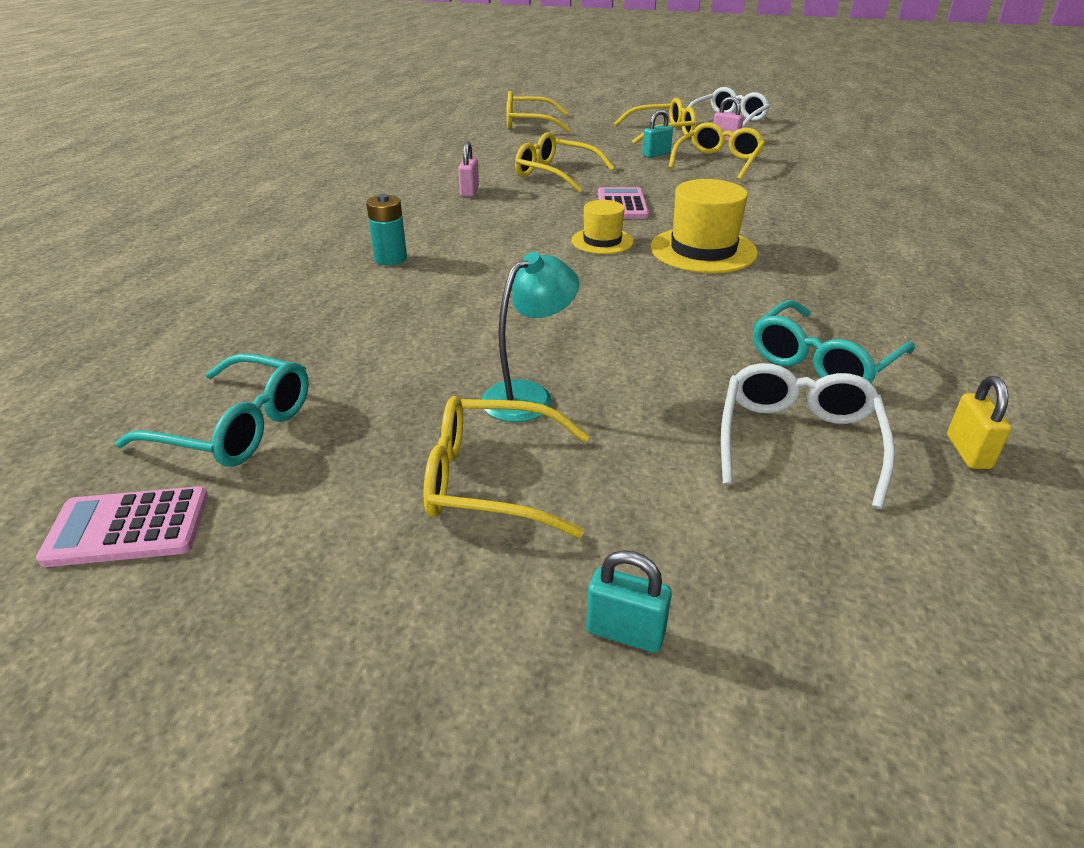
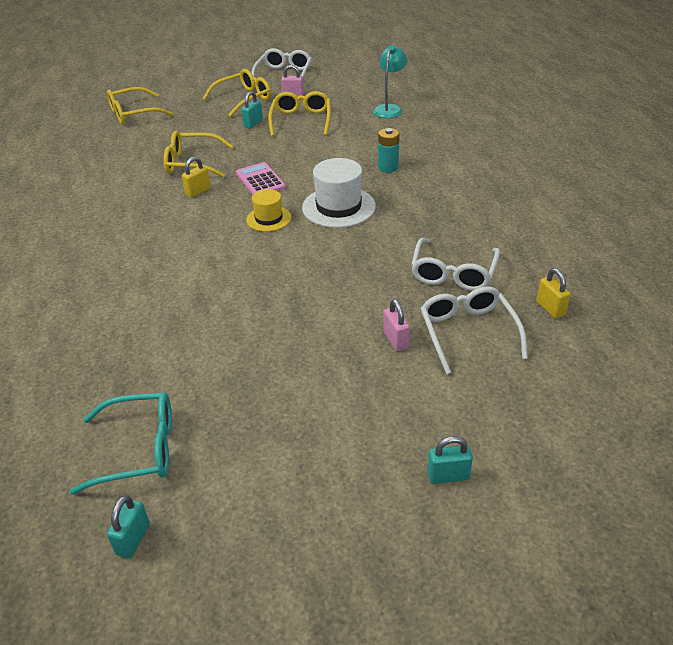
camera: 25 degrees left, 5 degrees up
(128, 528) = (133, 539): pink calculator -> turquoise padlock
(390, 259) = (130, 280): turquoise battery -> turquoise battery (388, 167)
(469, 191) = (139, 198): pink padlock -> pink padlock (395, 340)
(492, 480) = (325, 421): yellow glasses -> none
(528, 395) = (305, 357): turquoise lamp -> turquoise lamp (389, 109)
(539, 199) = (198, 191): none -> yellow padlock
(703, 250) = (338, 207): yellow hat -> white hat
(823, 361) = (453, 273): turquoise glasses -> white glasses

